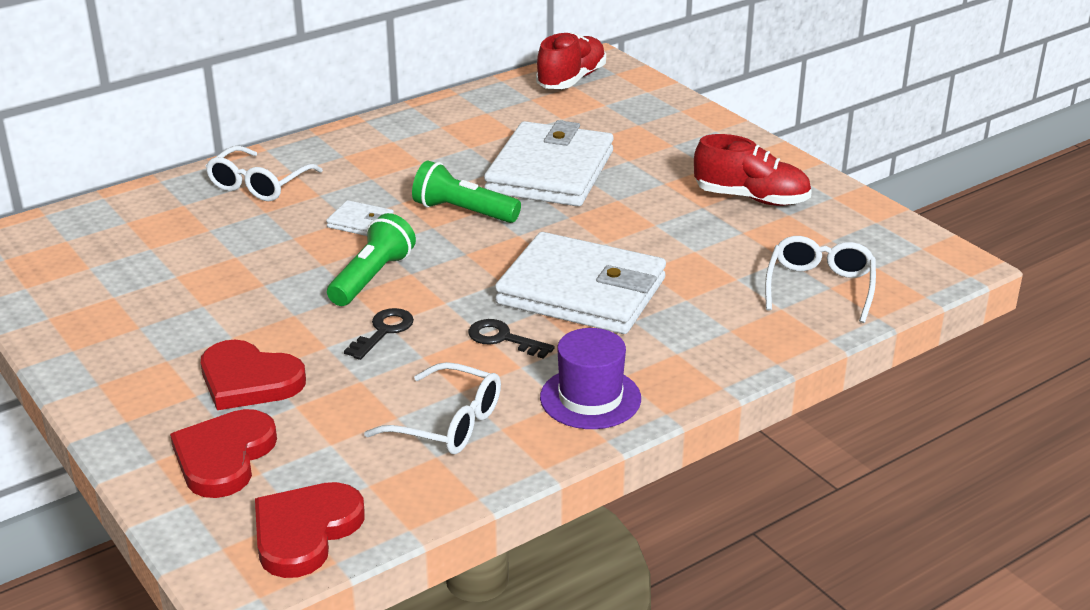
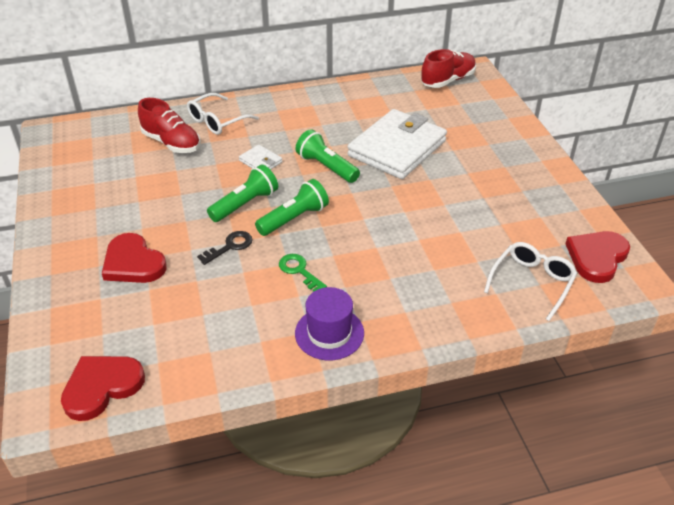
camera: 20 degrees right, 10 degrees up
(224, 457) = (88, 316): red heart -> red heart (597, 257)
(448, 423) = (230, 328): white glasses -> none
(456, 280) = (294, 218): none -> green flashlight
(503, 338) = (299, 271): black key -> green key
(581, 291) = (368, 246): white wallet -> none
(751, 198) = (520, 198): red shoe -> red shoe (171, 143)

